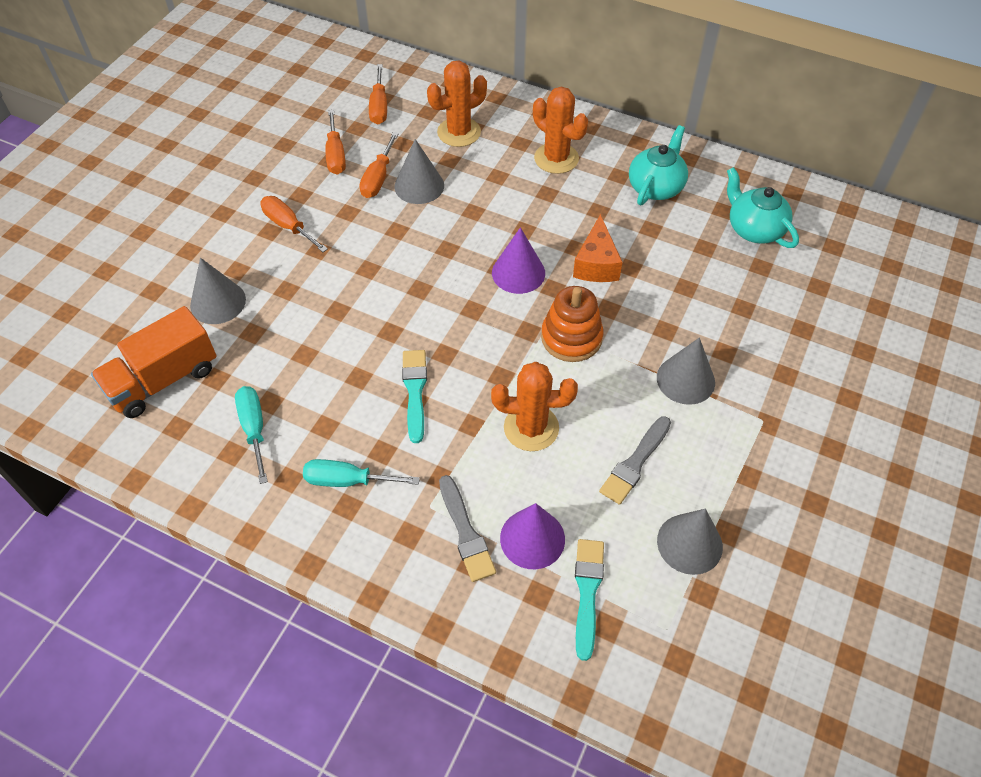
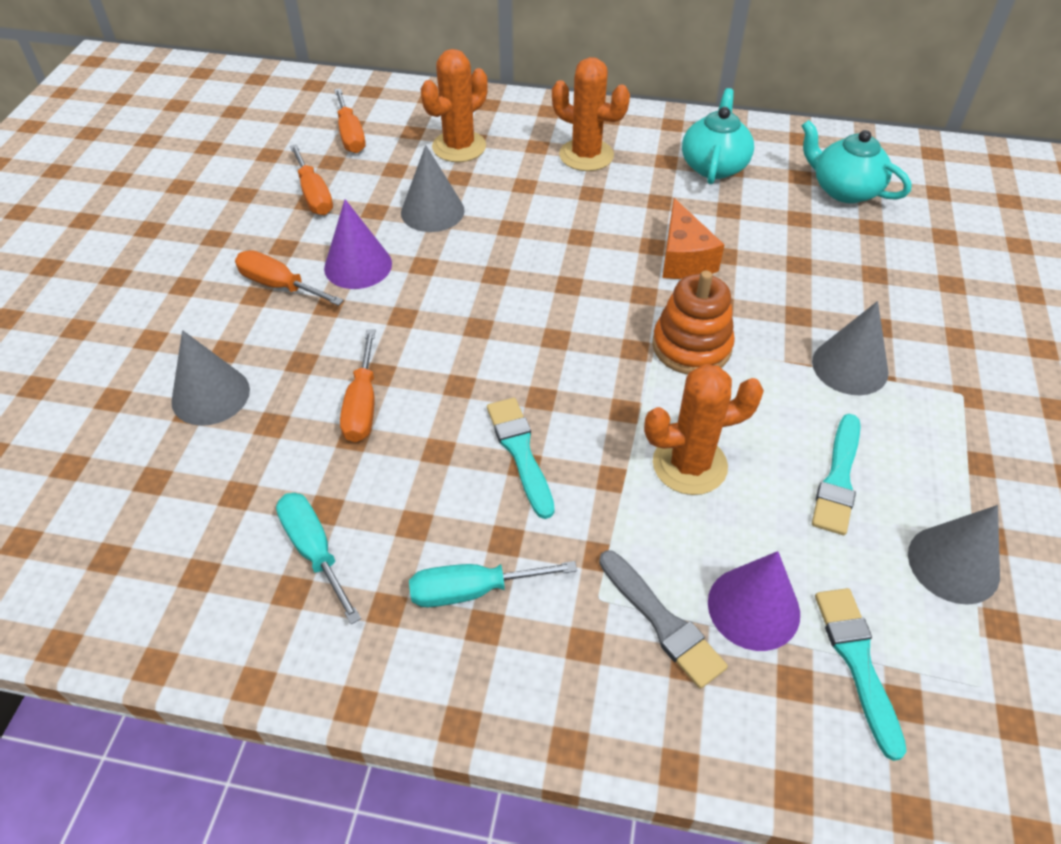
camera: 15 degrees left, 5 degrees down
(163, 380) = (160, 513): orange truck -> none
(378, 178) = (377, 211): orange screwdriver -> orange screwdriver (362, 405)
(518, 272) = (594, 285): purple cone -> purple cone (358, 265)
(635, 463) = (838, 479): grey brush -> turquoise brush

